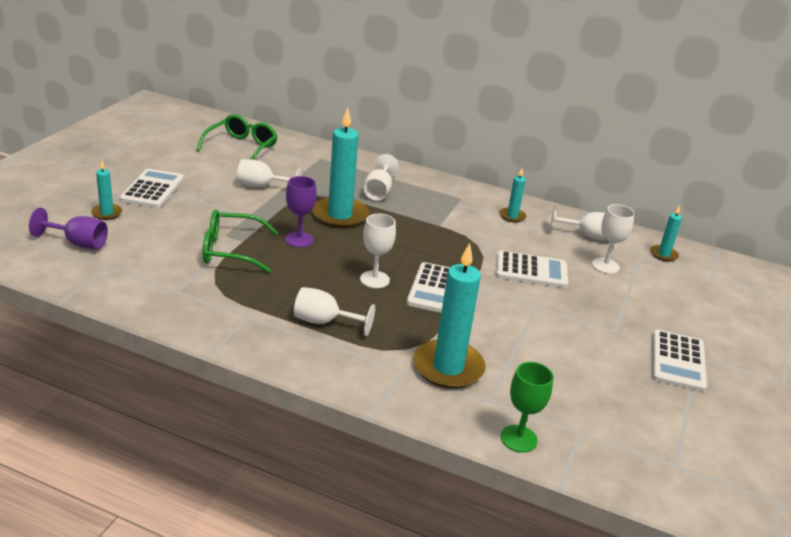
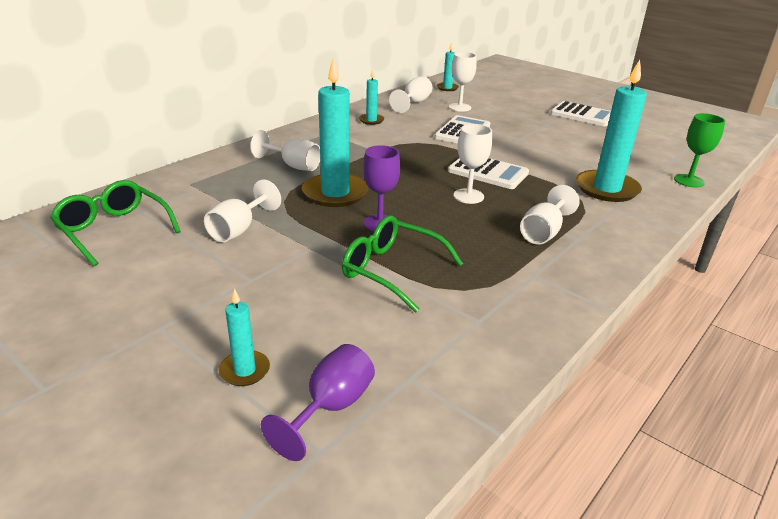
camera: 70 degrees left, 0 degrees up
(152, 189) = (191, 318): white calculator -> none
(230, 250) = (391, 270): green glasses -> green glasses turned 105 degrees clockwise

